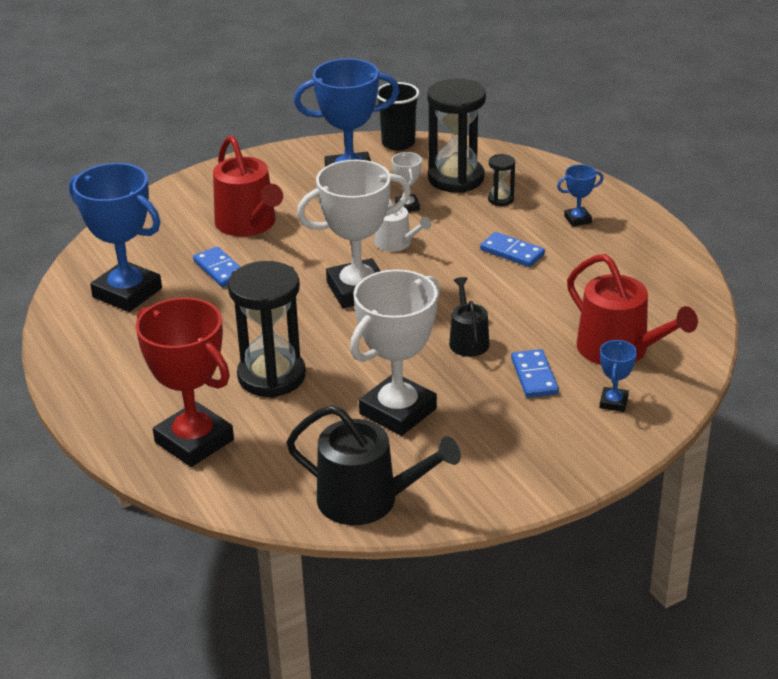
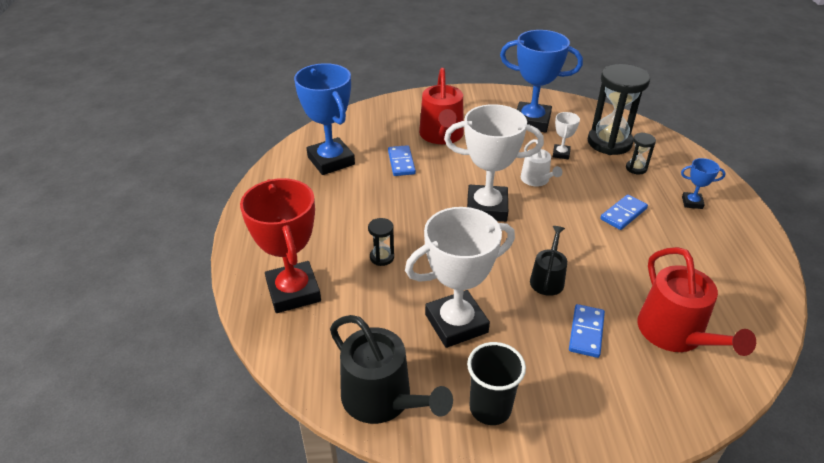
camera: 25 degrees right, 5 degrees up
(271, 376) = (382, 257): black hourglass -> black hourglass, size x0.45
(398, 143) = (580, 106): black cup -> black cup (490, 408)
(512, 252) = (623, 214): blue domino -> blue domino turned 75 degrees clockwise
(613, 402) = (646, 386): blue trophy -> none

